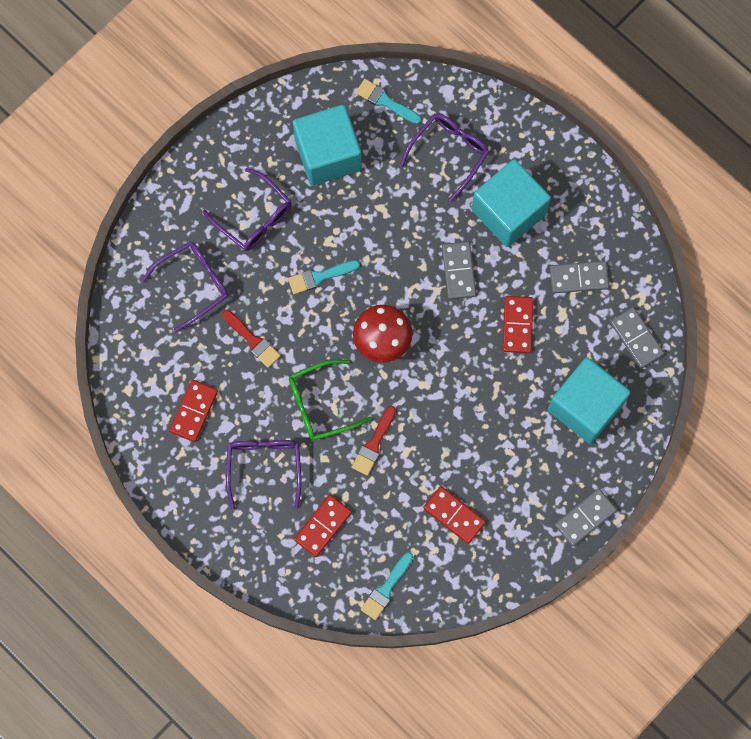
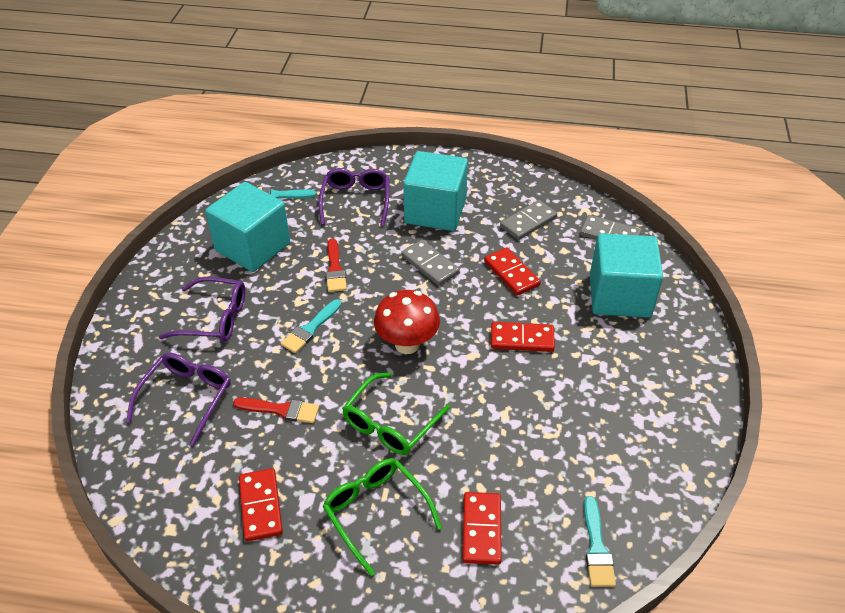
camera: 35 degrees left, 30 degrees down
(264, 467) = (376, 513): purple glasses -> green glasses
(373, 444) = (469, 426): red brush -> red brush (335, 269)
(454, 515) = (596, 439): red domino -> red domino (522, 339)
(585, 518) = (705, 371): grey domino -> none

